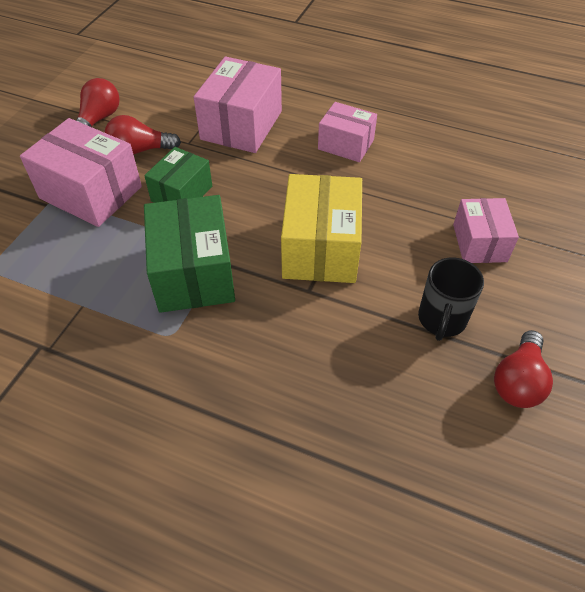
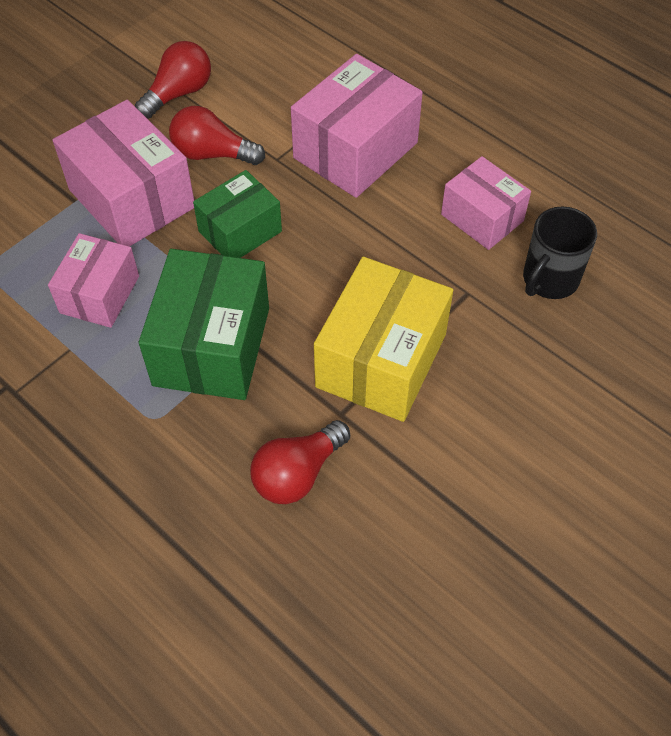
camera: 20 degrees right, 5 degrees up
(441, 320) = (491, 507): black mug -> black mug (549, 280)
(479, 243) = (595, 417): pink box -> pink box (100, 294)
(518, 381) = (548, 620): red light bulb -> red light bulb (297, 473)

